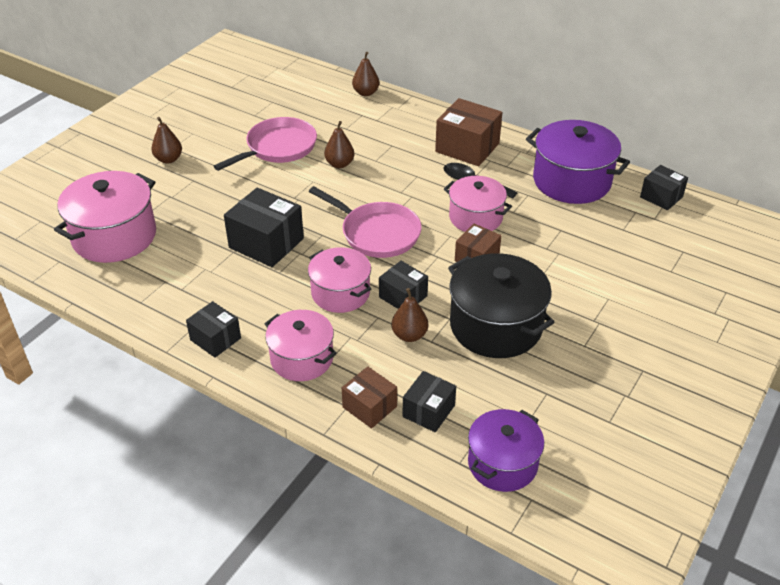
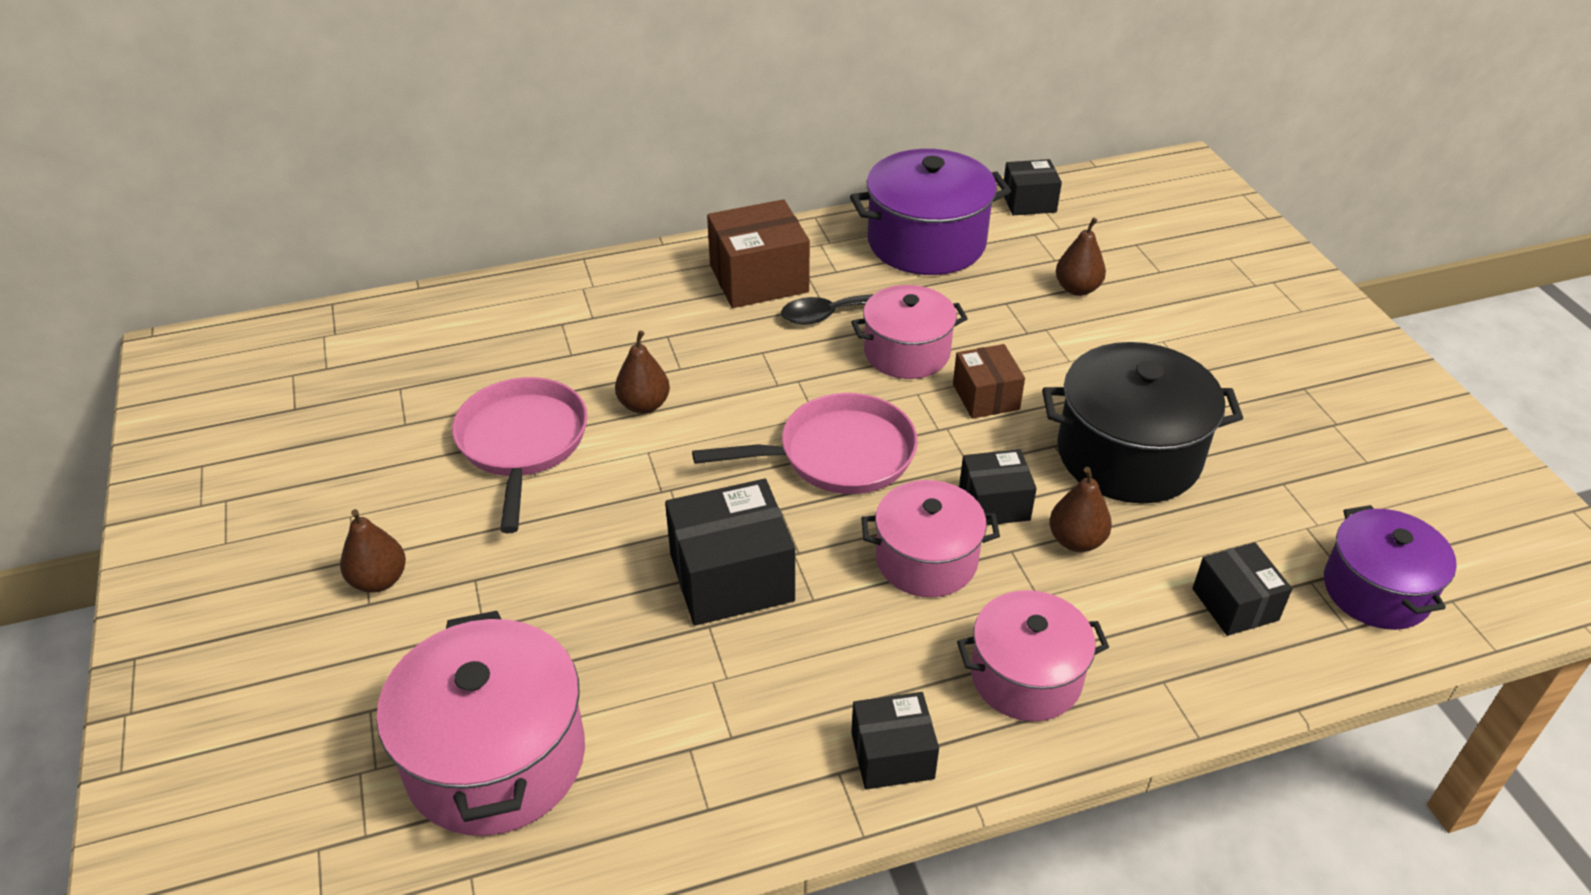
camera: 50 degrees left, 0 degrees up
(366, 93) = (517, 292): brown pear -> brown pear (1077, 289)
(369, 407) = (1182, 658): brown box -> none

